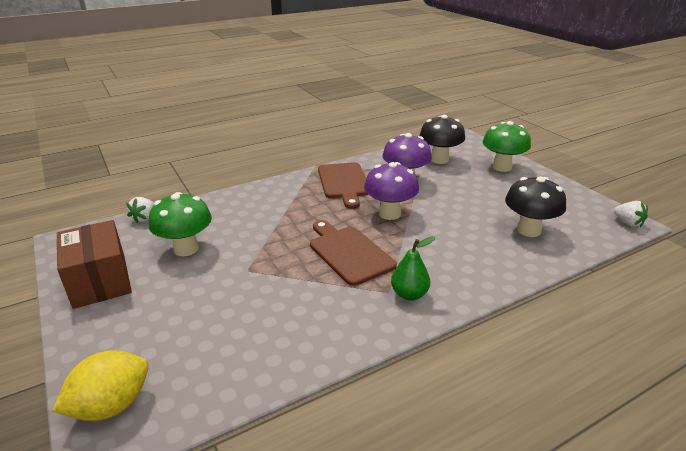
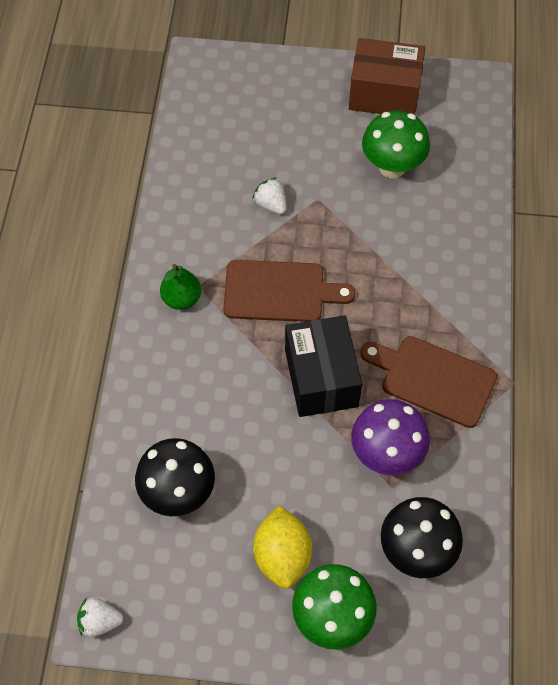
camera: 125 degrees right, 30 degrees up
(111, 405) = (226, 71): yellow lemon -> yellow lemon (282, 556)
(144, 218) = (484, 152): white strawberry -> white strawberry (271, 204)
(390, 214) = (321, 378): purple mushroom -> black box

